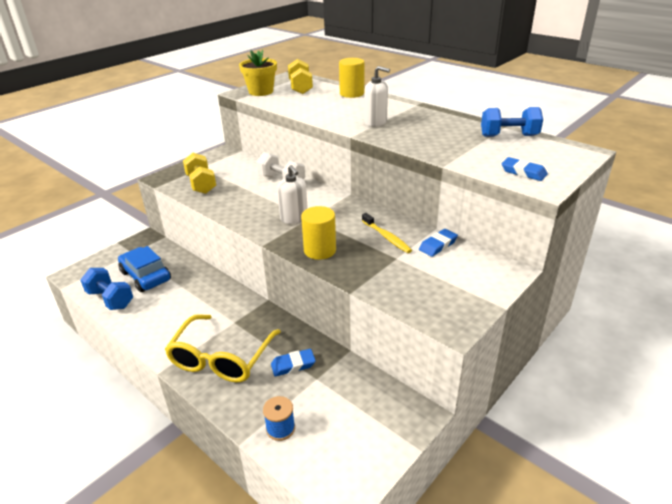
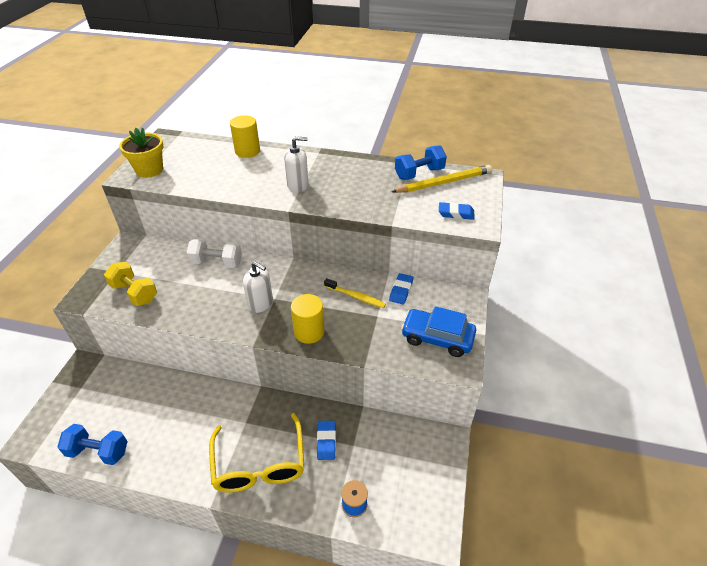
camera: 30 degrees left, 10 degrees up
(145, 276) = (118, 409): blue car -> blue car (437, 338)
(293, 365) = (326, 441): blue eraser -> blue eraser turned 45 degrees counterclockwise
(300, 88) = (188, 154): yellow dumbbell -> none
(531, 147) = (444, 182): none -> yellow pencil

